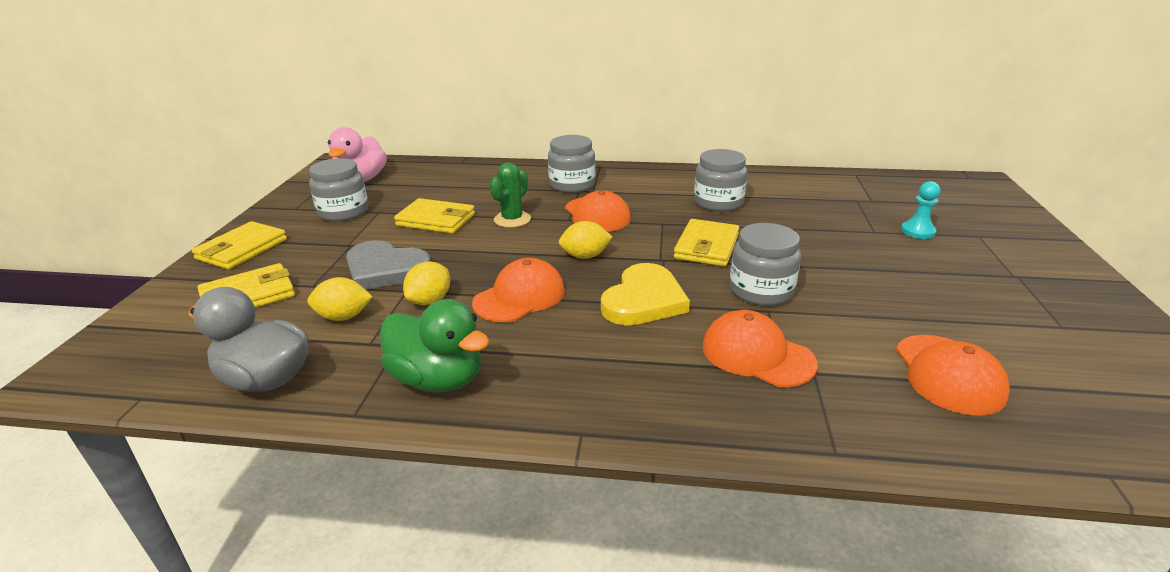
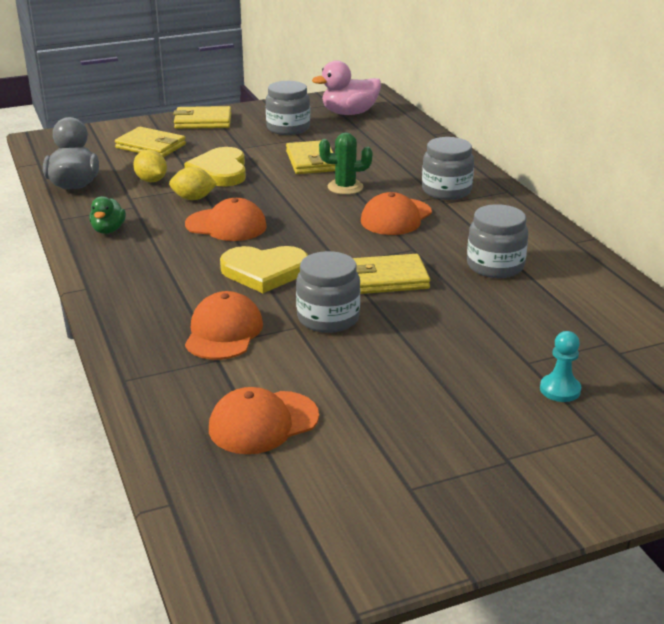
camera: 60 degrees right, 0 degrees up
(385, 269) = (220, 171): grey heart -> yellow heart
(438, 379) = (108, 230): green duck -> green duck, size x0.59
(585, 256) = (312, 232): yellow lemon -> none

